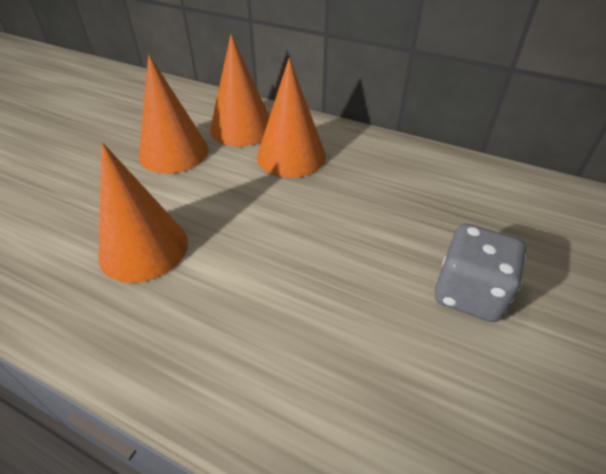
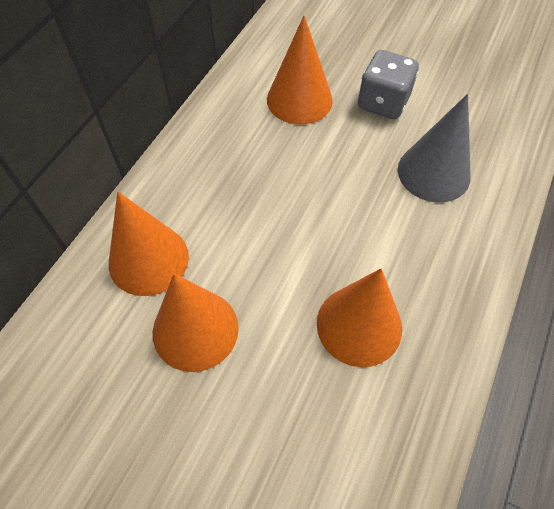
camera: 90 degrees left, 15 degrees up
(291, 156) = (212, 207): orange cone -> orange cone (299, 99)
(345, 341) = (433, 172): none -> grey cone

